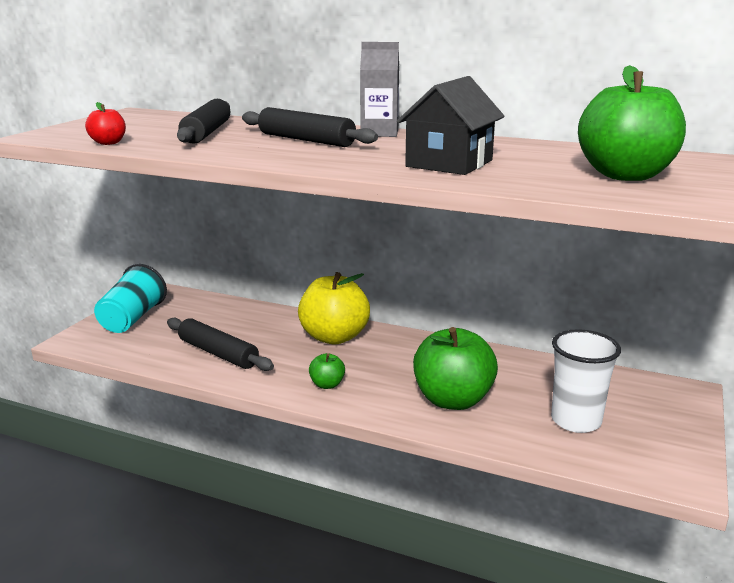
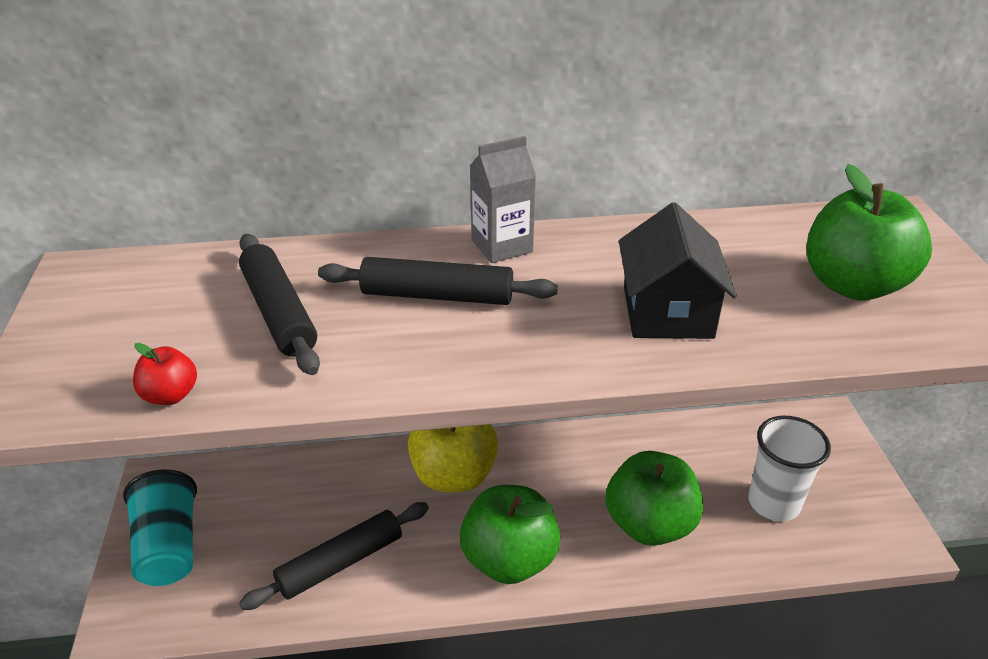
camera: 30 degrees left, 15 degrees up
(218, 353) = (340, 563): black rolling pin -> black rolling pin turned 45 degrees counterclockwise
(327, 385) = (509, 559): green apple -> green apple, size x2.20

